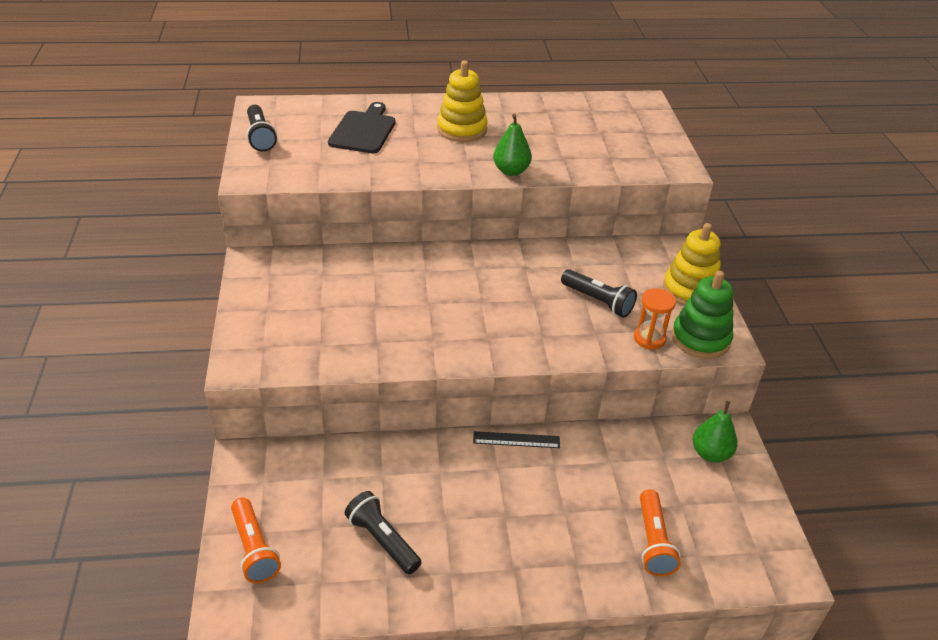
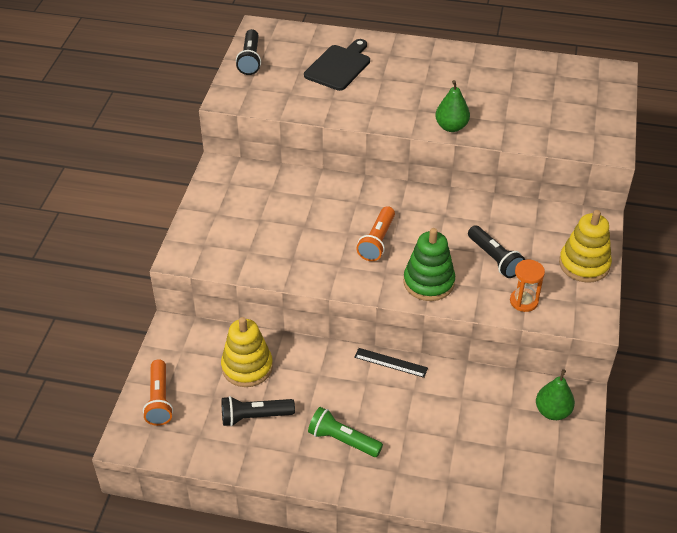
camera: 20 degrees right, 5 degrees up
(382, 540) = (255, 417): black flashlight -> black flashlight turned 75 degrees counterclockwise
(462, 129) = (426, 78): yellow stacking toy -> yellow stacking toy (247, 367)
(499, 543) = (343, 440): none -> green flashlight
(653, 541) = (467, 470): orange flashlight -> orange flashlight (377, 241)
(700, 339) = (570, 311): green stacking toy -> green stacking toy (428, 282)

